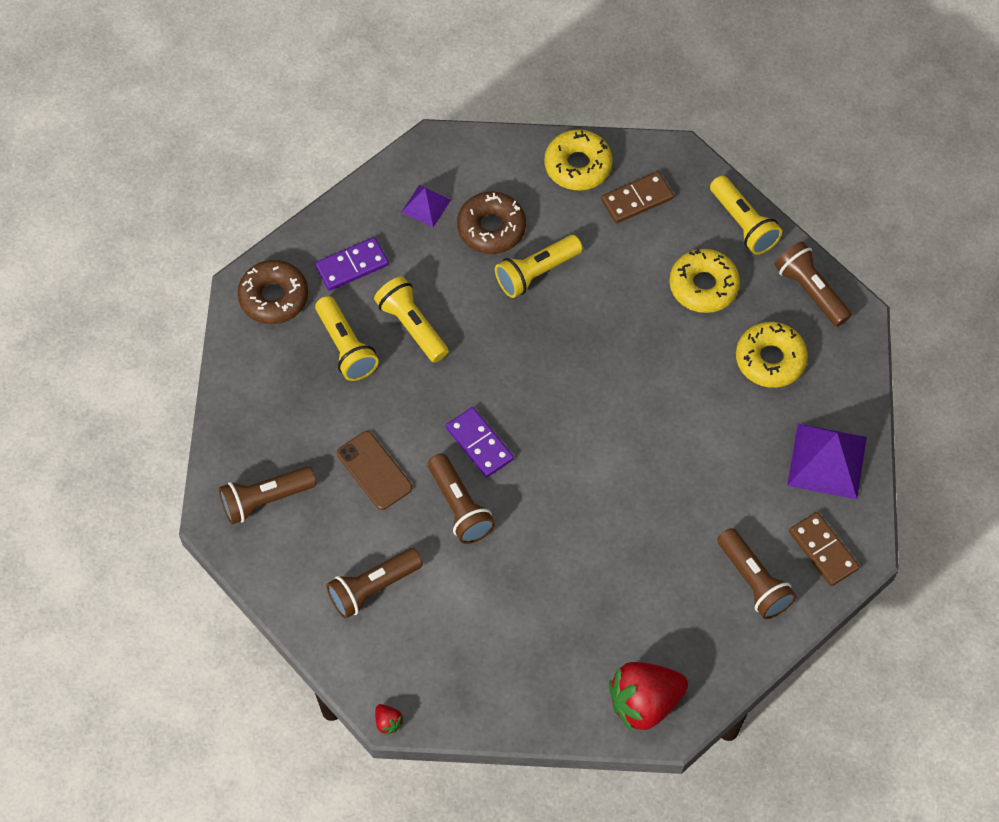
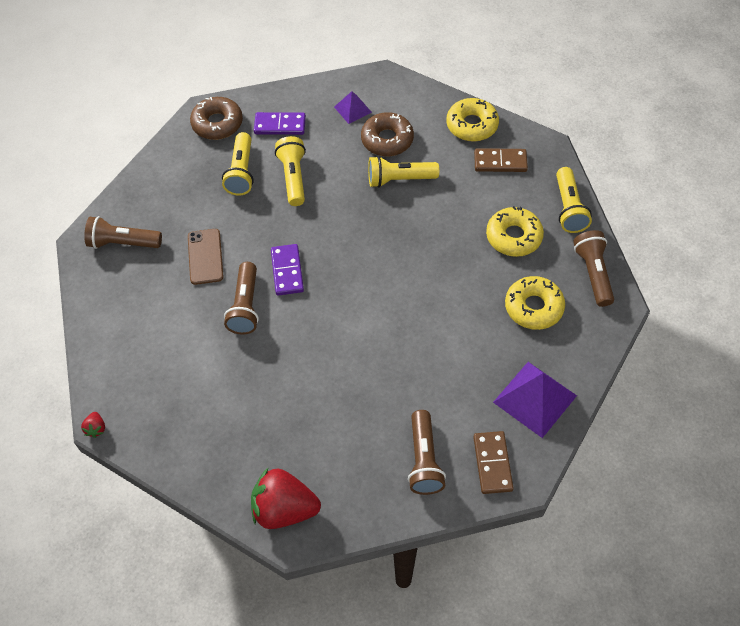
camera: 30 degrees right, 5 degrees down
(372, 588) = (150, 332): brown flashlight -> none

